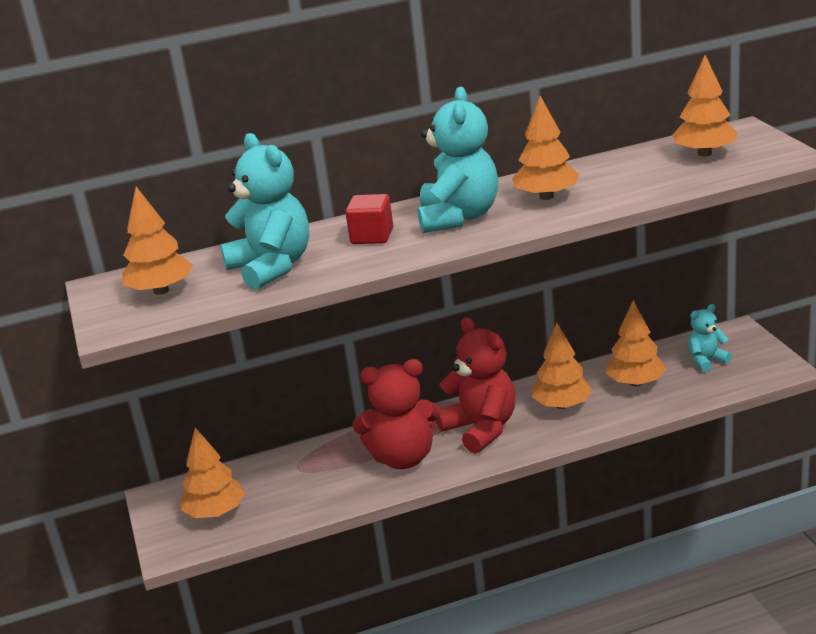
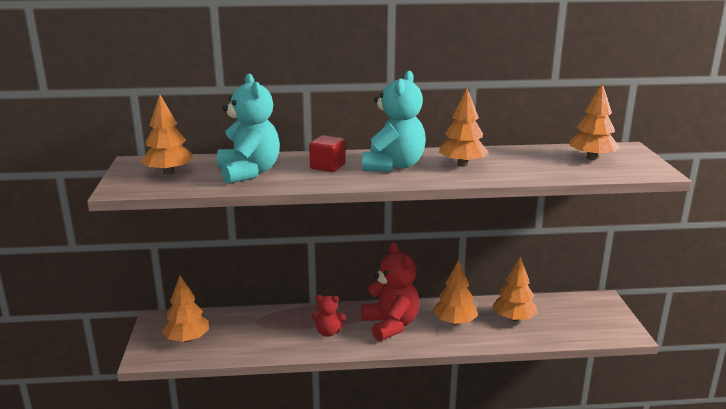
camera: 10 degrees right, 5 degrees down
(403, 458) = (328, 332): red teddy bear -> red teddy bear, size x0.54
(706, 361) = (572, 315): turquoise teddy bear -> none

